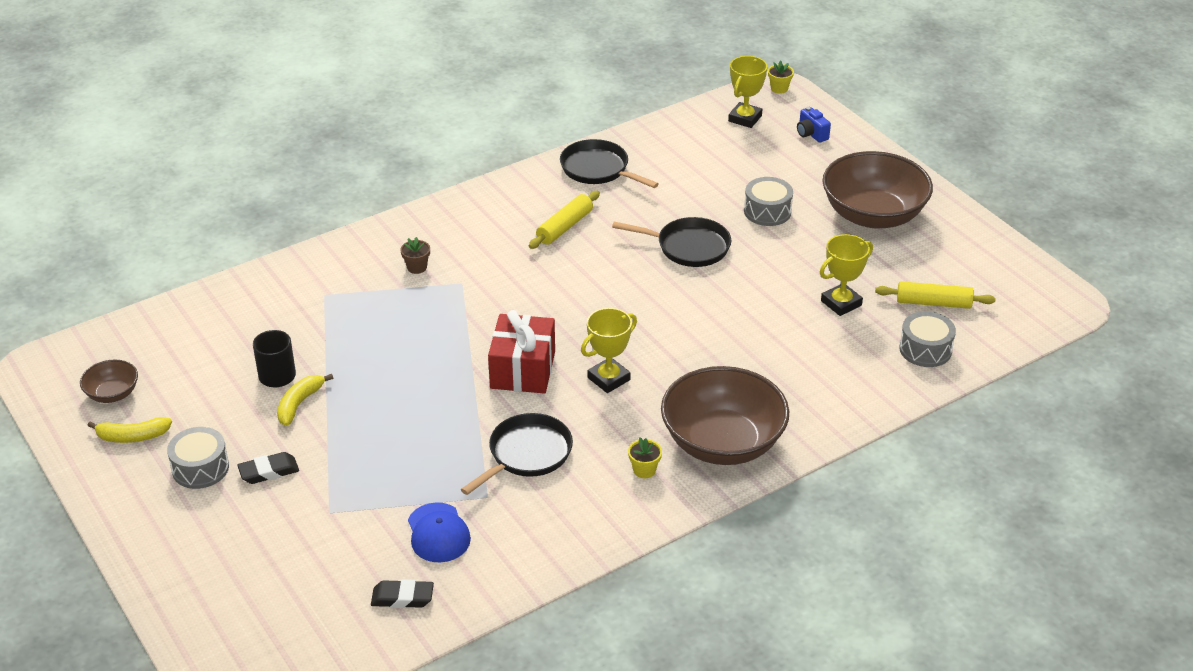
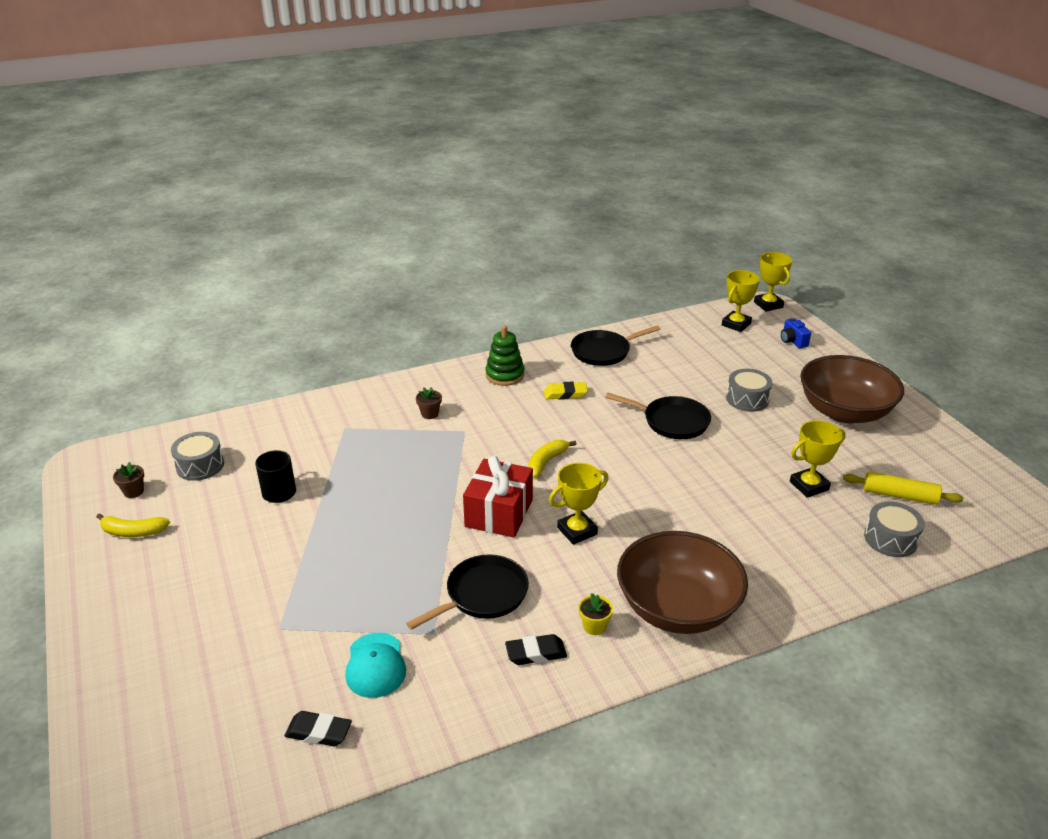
camera: 10 degrees right, 5 degrees down
(112, 393) = (133, 491): brown bowl -> brown flower pot
(200, 468) = (179, 569): grey drum -> grey drum (200, 465)
(269, 471) = (238, 580): black eraser -> black eraser (536, 653)
(299, 404) = (289, 520): yellow banana -> yellow banana (546, 462)
(438, 533) = (375, 665): blue cap -> turquoise cap
(490, 211) = (505, 375): none -> green stacking toy
(564, 227) = (565, 394): yellow rolling pin -> yellow eraser
(598, 169) = (603, 351): black pan -> black pan turned 75 degrees counterclockwise
(779, 88) = (768, 305): yellow flower pot -> yellow trophy

